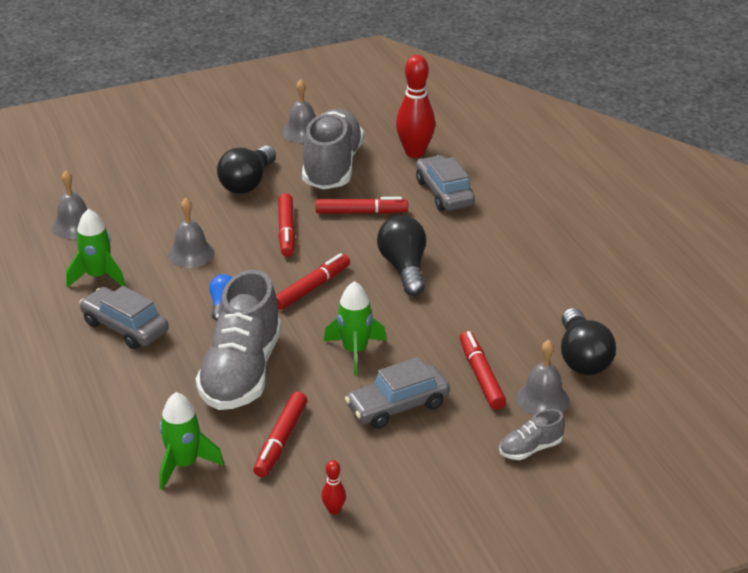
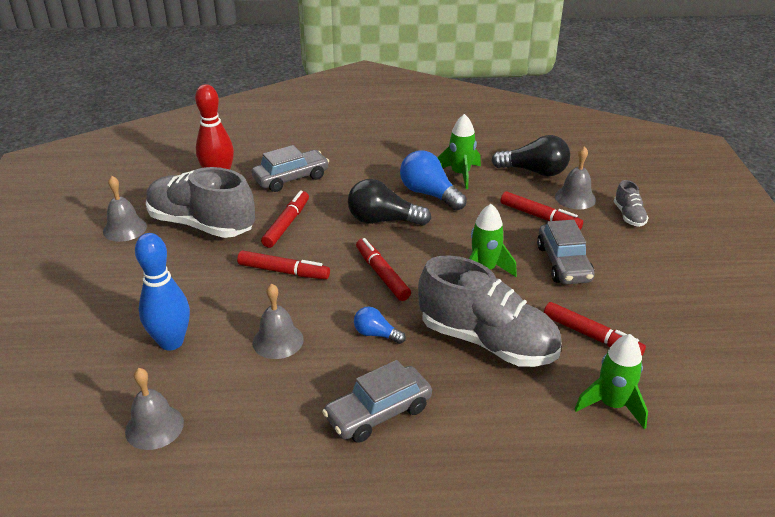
camera: 70 degrees left, 0 degrees up
(98, 276) = (272, 420): green rocket -> green rocket (460, 174)
(167, 203) = (171, 342): none -> blue bowling pin
(248, 182) = (182, 279): black light bulb -> none
(334, 510) = (685, 324): red bowling pin -> none
(444, 193) = (291, 178): grey car -> grey car turned 150 degrees clockwise
(475, 288) = (429, 194): none -> blue light bulb
(481, 376) = (540, 217): red marker -> red marker turned 150 degrees counterclockwise

